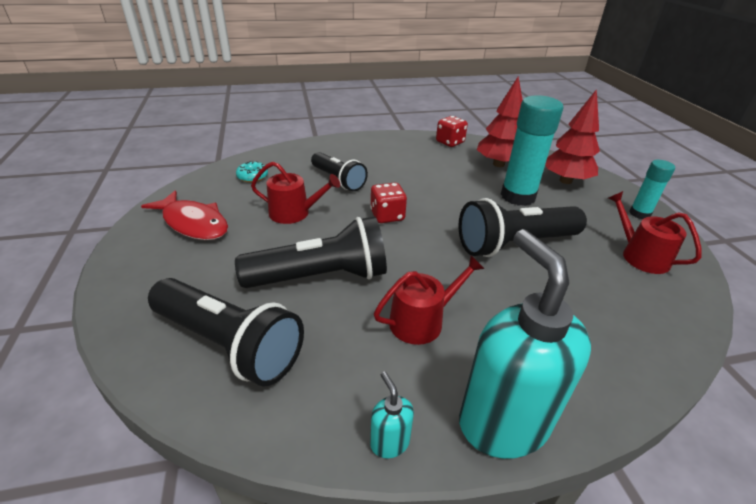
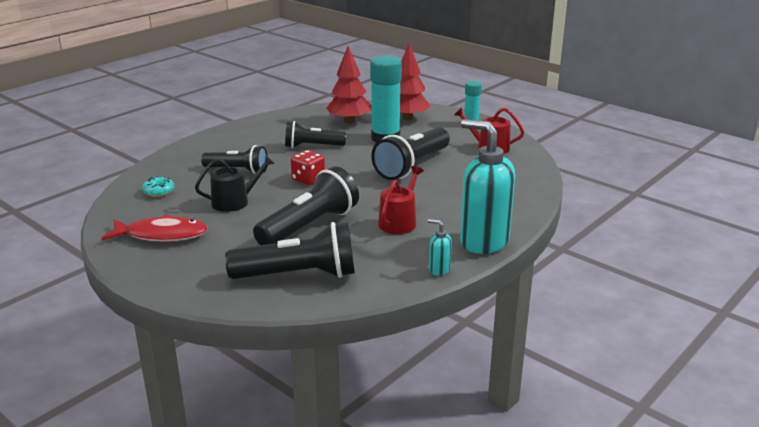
camera: 35 degrees left, 10 degrees down
(294, 213) = (235, 201): red watering can -> black watering can
(433, 179) = (312, 146): none -> black flashlight
(450, 142) = (293, 116): red dice -> none

